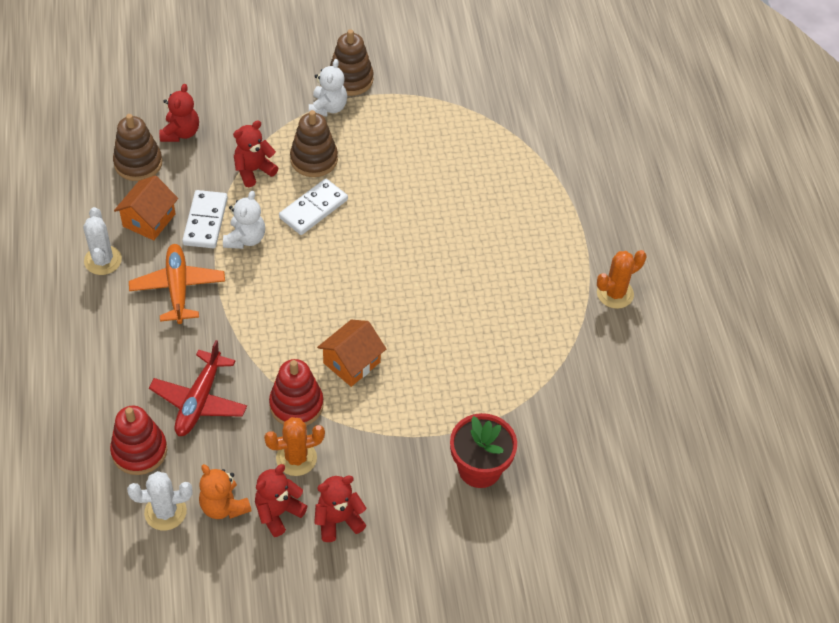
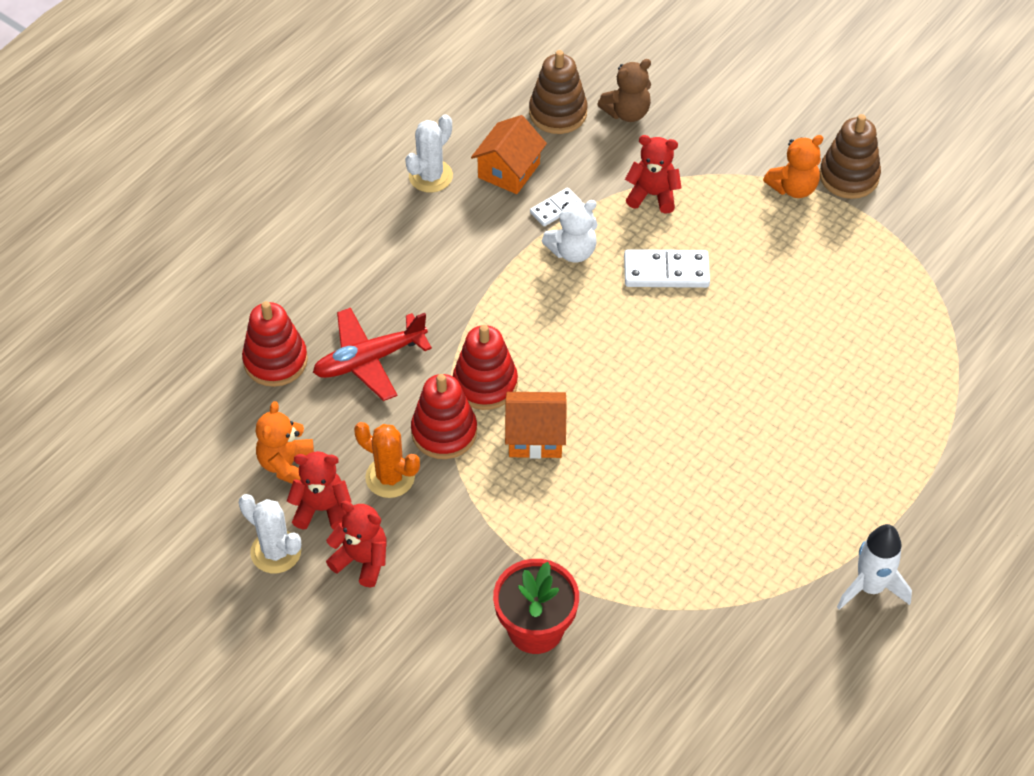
camera: 50 degrees right, 0 degrees up
(149, 220) = (509, 170): orange house -> orange house turned 45 degrees counterclockwise
(165, 512) = (237, 428): white cactus -> white cactus (276, 552)
(178, 288) = (464, 249): orange plane -> none
(181, 133) = (627, 112): red teddy bear -> brown teddy bear
(205, 221) = (556, 209): white domino -> white domino, size x0.59
(286, 357) = (485, 384): none -> red stacking toy
(314, 159) = (721, 226): brown stacking toy -> none
(328, 108) = (793, 188): white teddy bear -> orange teddy bear
(615, 293) = (870, 587): orange cactus -> white rocket

